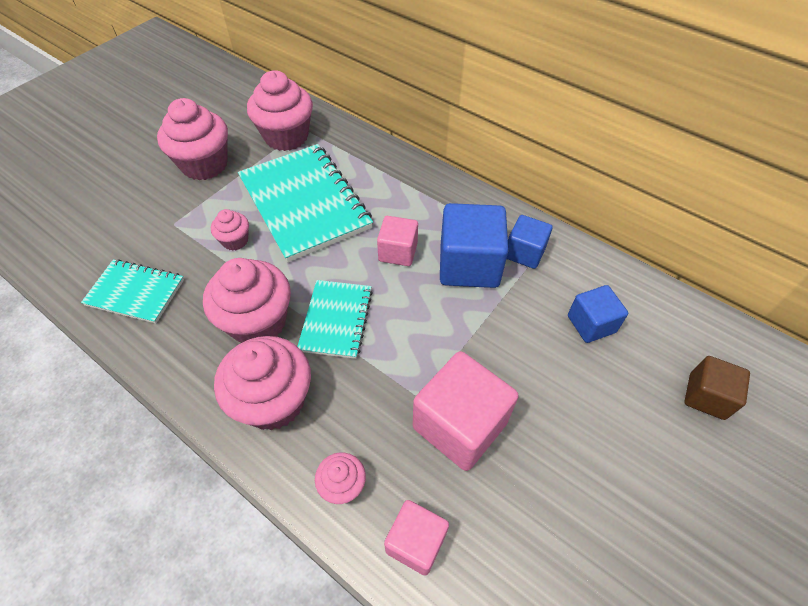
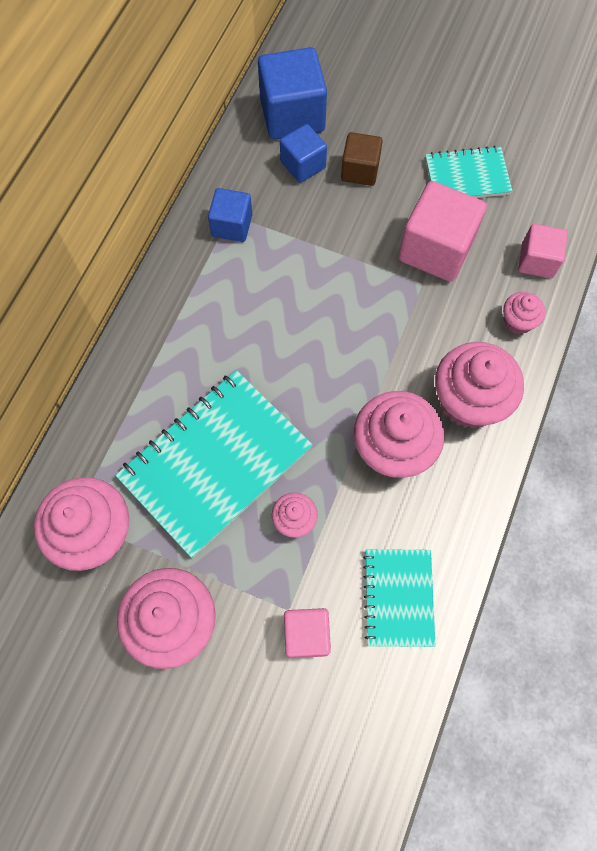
camera: 105 degrees left, 15 degrees up
(336, 320) = (366, 375): turquoise notebook -> turquoise notebook (467, 176)
(398, 252) = (263, 342): pink cube -> pink cube (306, 635)
(469, 265) = (262, 272): blue cube -> blue cube (292, 115)
(706, 396) = (349, 86): brown cube -> brown cube (360, 170)

